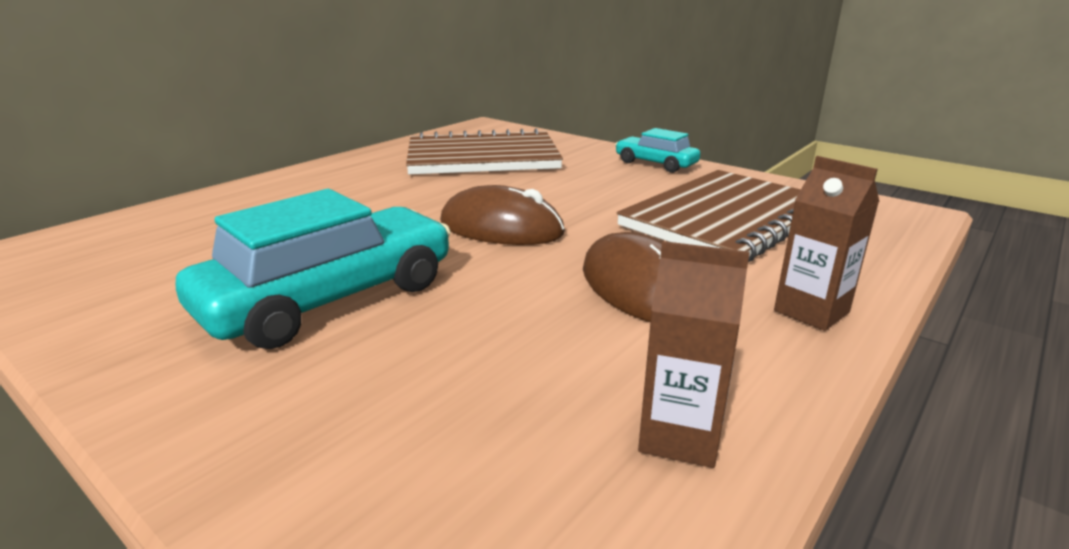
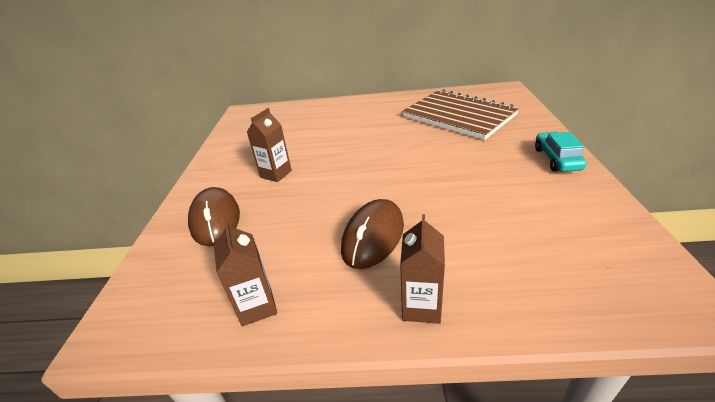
camera: 55 degrees right, 10 degrees up
(330, 299) = (276, 174): turquoise car -> brown carton
(501, 228) = (384, 168): brown mouse -> brown mouse (215, 219)
(726, 219) = (511, 223): brown notebook -> none

